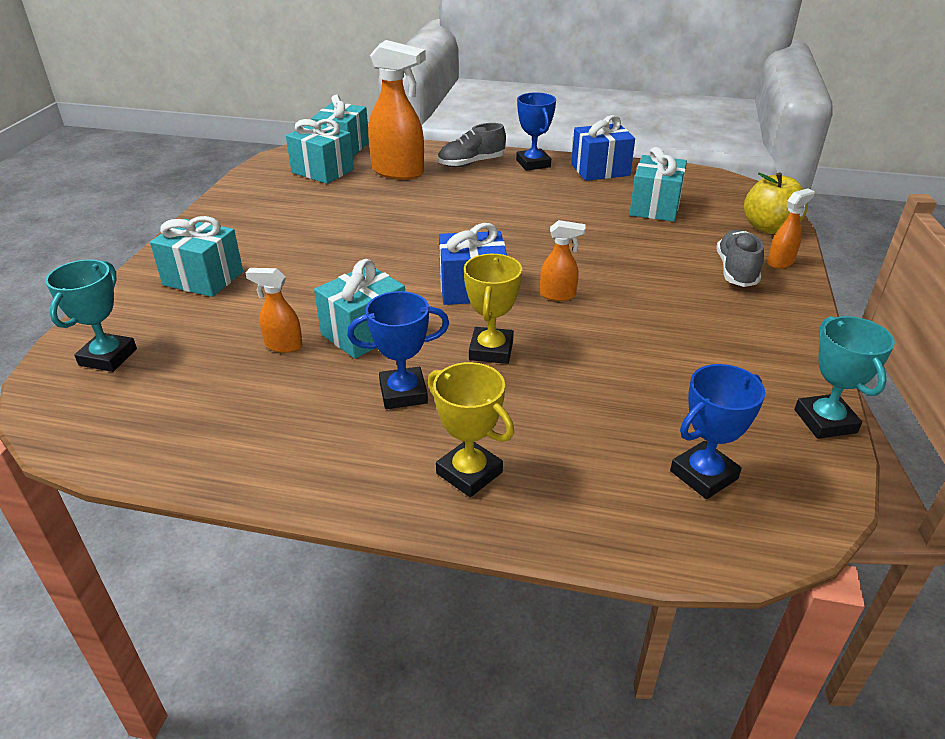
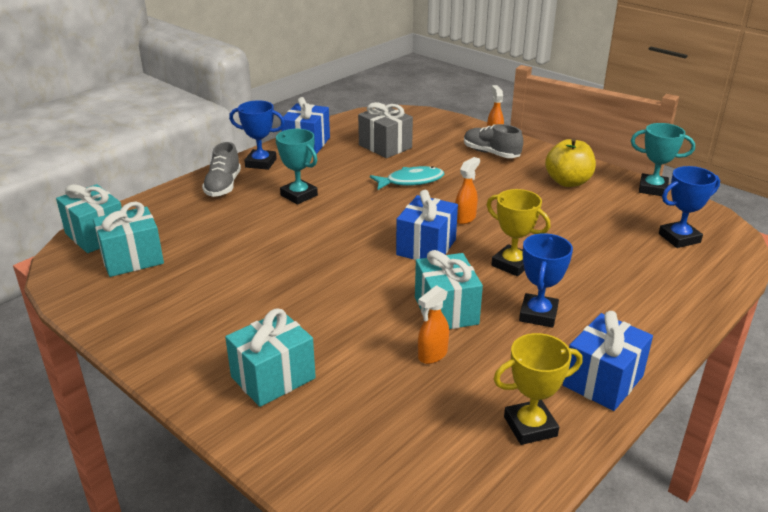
camera: 60 degrees left, 5 degrees down
(108, 357) = (367, 466): turquoise trophy -> turquoise trophy (299, 195)
(306, 470) = (603, 381): none -> blue gift
(398, 172) = (192, 222): orange spray bottle -> none
(469, 473) = (640, 313): yellow trophy -> yellow trophy (530, 426)
(598, 242) = (411, 181): none -> turquoise fish
(655, 207) = (385, 146): turquoise gift -> grey gift
(704, 475) = (679, 238): blue trophy -> blue trophy turned 75 degrees clockwise
(769, 228) = (451, 125): yellow apple -> yellow apple (568, 182)

